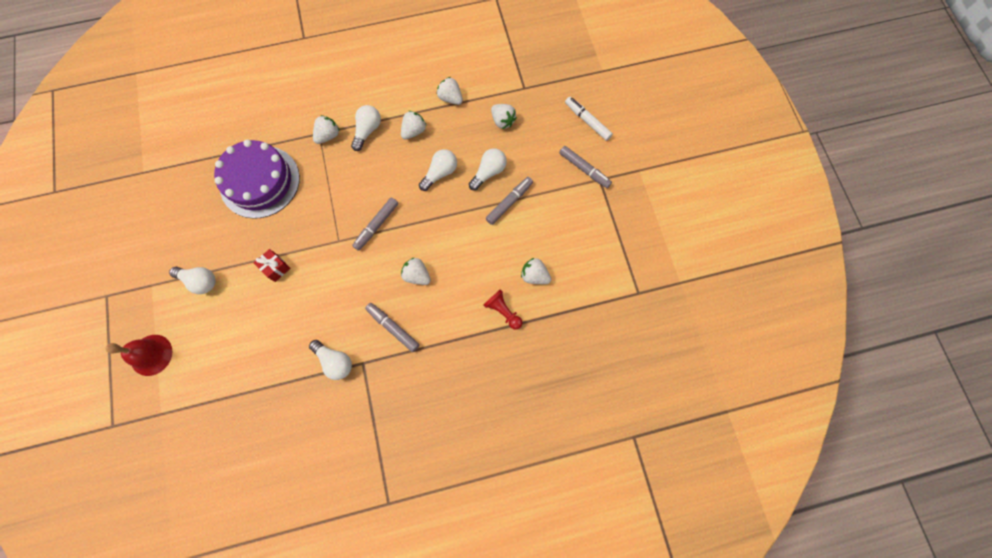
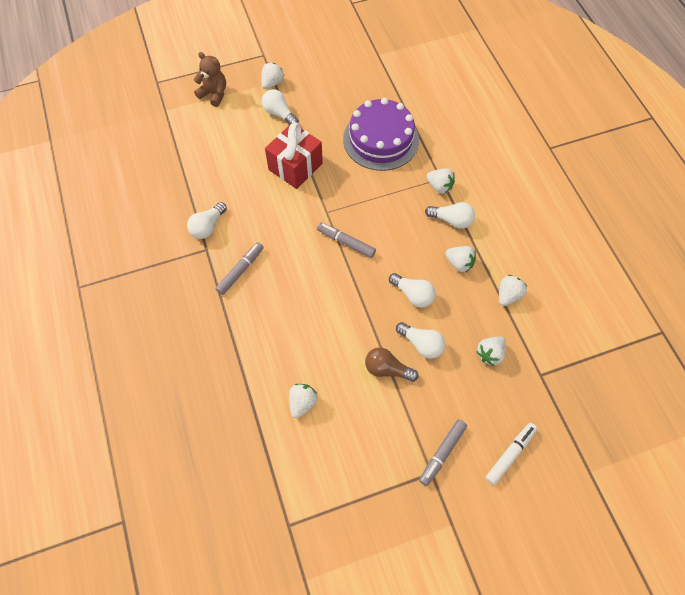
camera: 85 degrees right, 10 degrees down
(151, 355) = (214, 94): red bell -> brown teddy bear
(200, 281) = (279, 114): white light bulb -> white light bulb turned 120 degrees clockwise
(276, 268) = (295, 166): red gift -> red gift, size x2.02
(417, 275) = (295, 285): white strawberry -> white strawberry (272, 83)
(503, 311) = (261, 372): red pawn -> none
(509, 202) = (387, 369): grey marker -> brown light bulb

